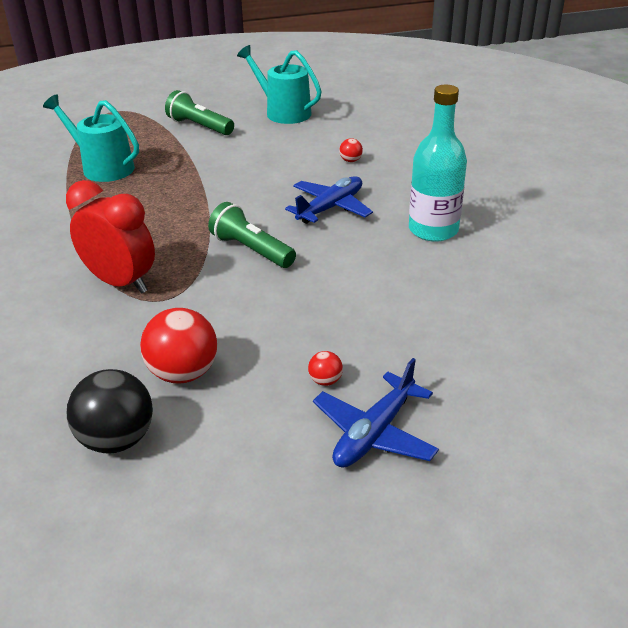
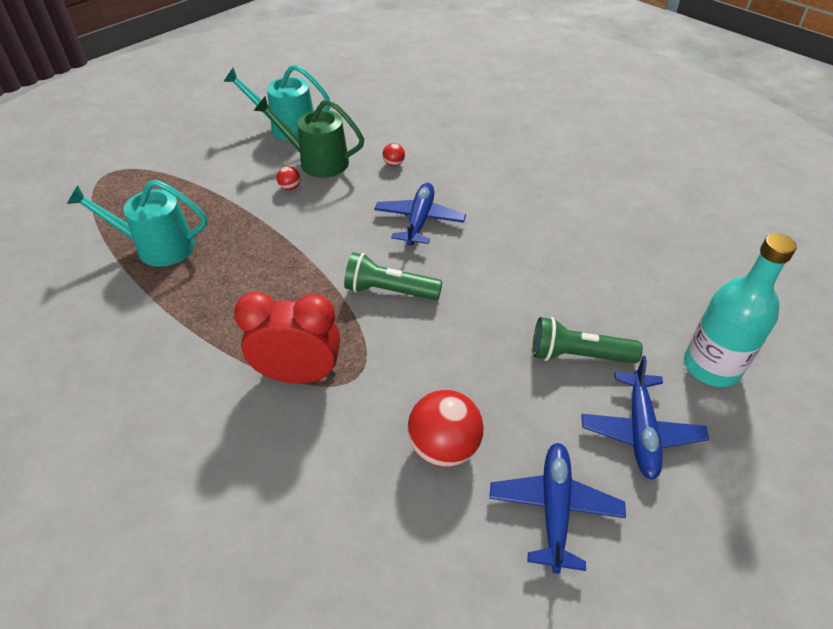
camera: 30 degrees left, 10 degrees up
(117, 439) = (448, 545): black ball -> none
(199, 126) = (217, 167): green flashlight -> green flashlight (578, 355)
(231, 454) = (554, 508): none -> blue plane
(285, 143) = (318, 162): none -> green watering can
(325, 381) = (564, 399): red ball -> red ball (290, 187)
(433, 230) = (520, 215): turquoise bottle -> turquoise bottle (711, 366)

